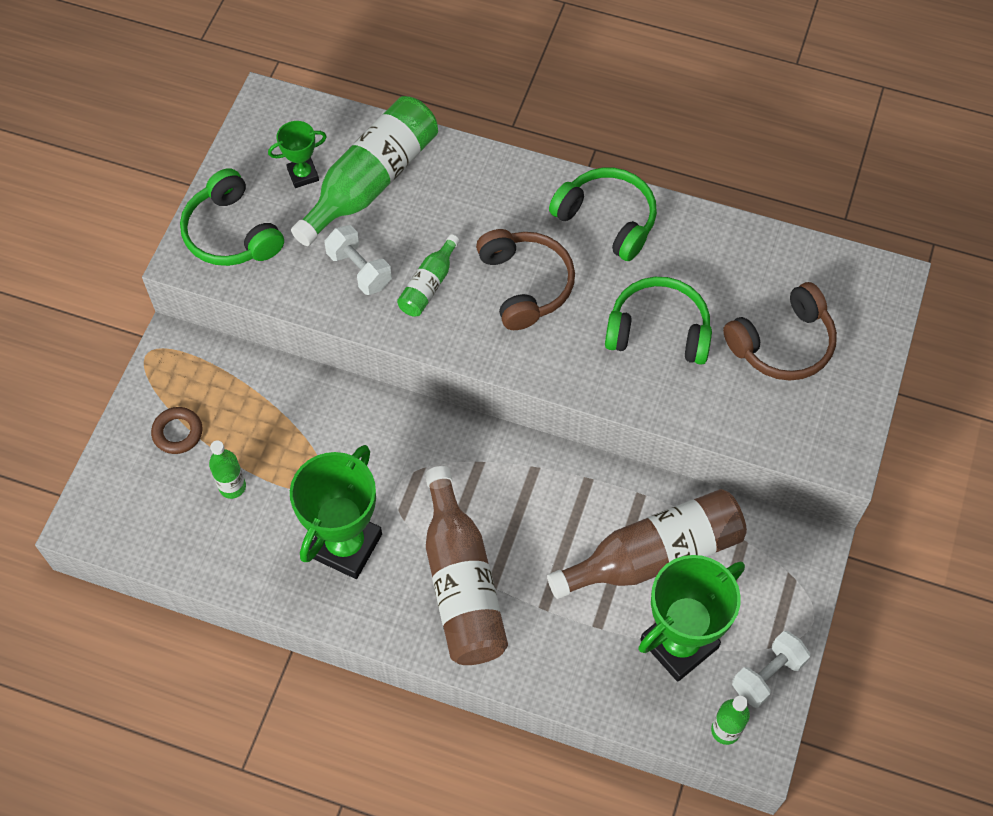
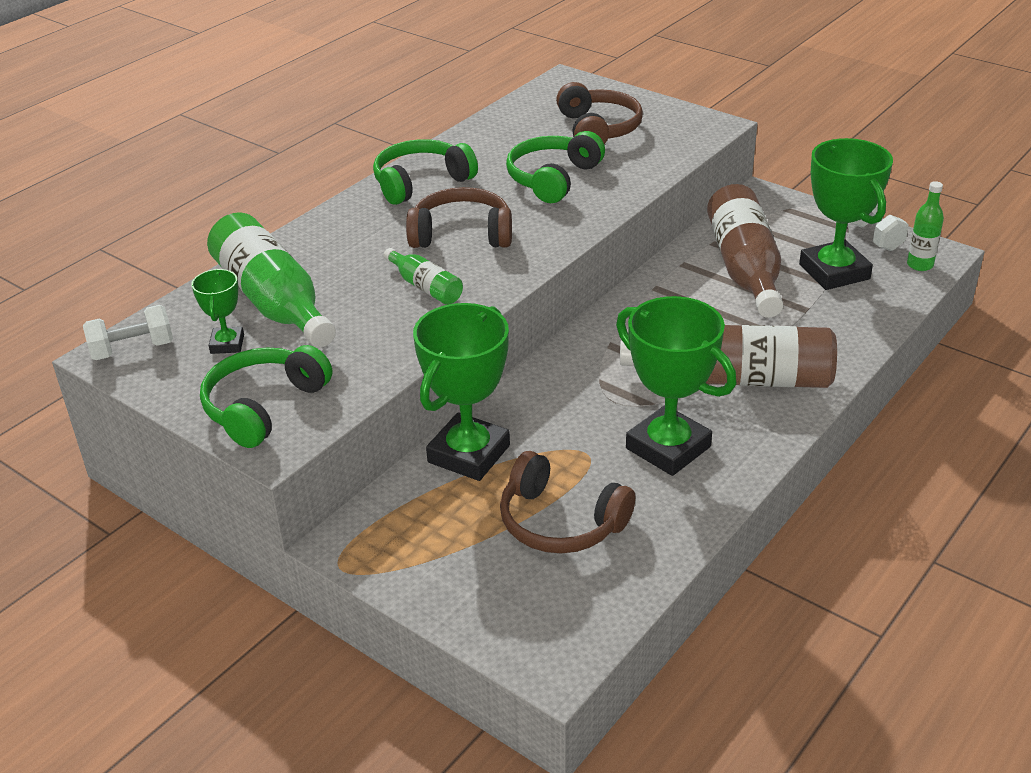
camera: 70 degrees left, 25 degrees down
(178, 432) = (466, 557): brown ring -> none
(231, 233) = (264, 406): green headphones -> green headphones turned 135 degrees clockwise
(232, 487) = (560, 522): green bottle -> brown headphones
(295, 396) = (469, 454): none -> green trophy
(359, 270) = (377, 326): white dumbbell -> white dumbbell (132, 349)

